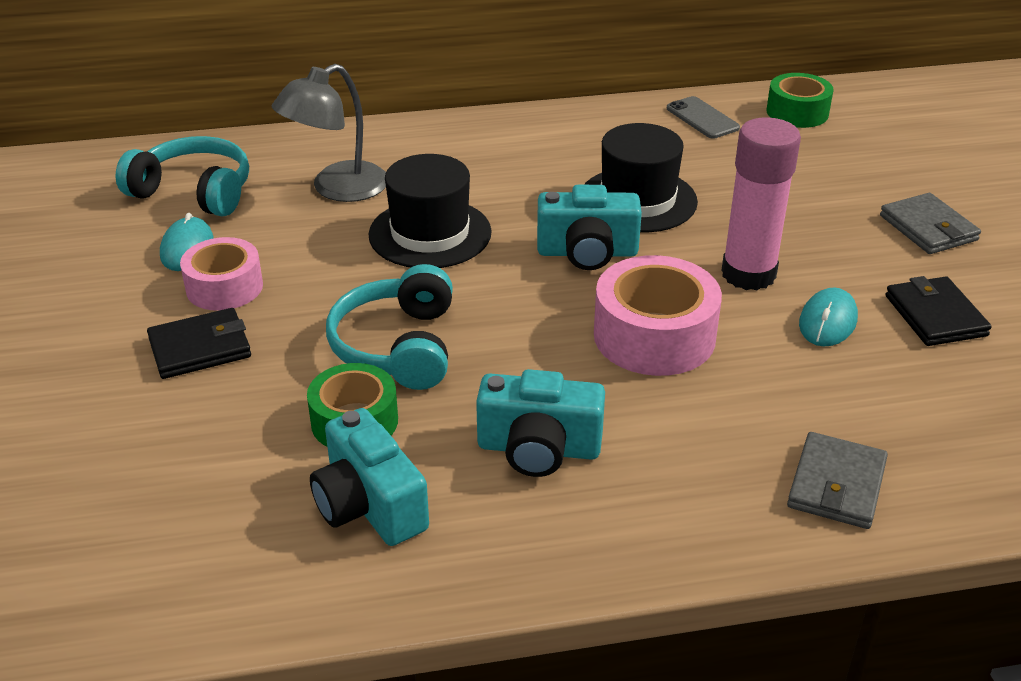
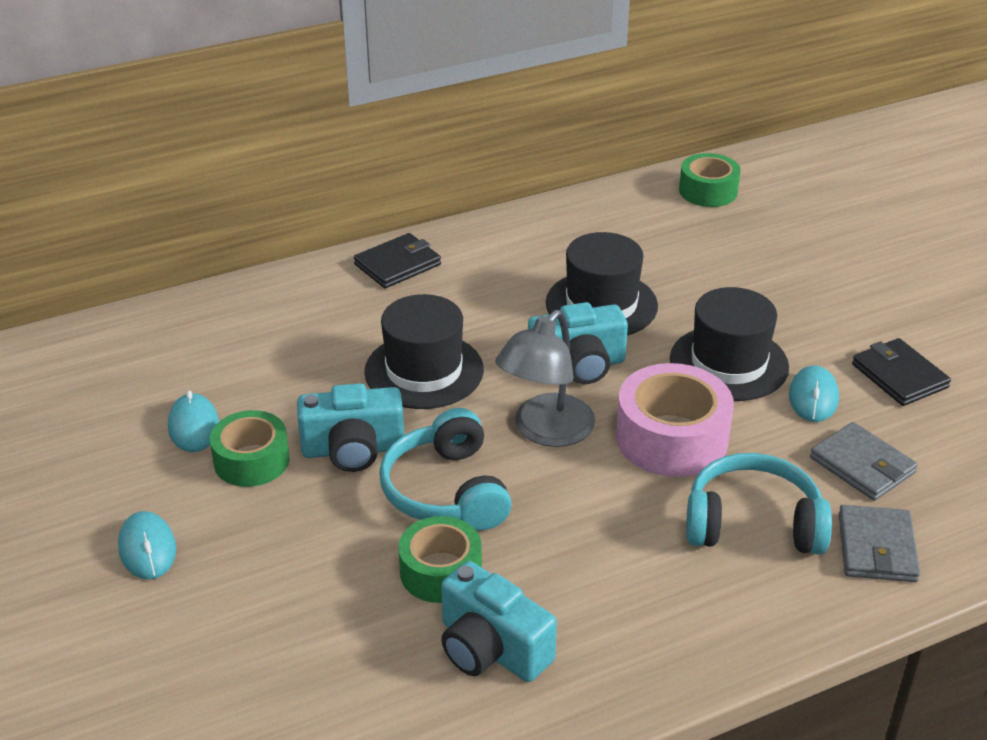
camera: 15 degrees left, 0 degrees up
(87, 349) = (147, 549): none -> turquoise mouse
(194, 192) = (170, 364): turquoise headphones -> turquoise headphones (753, 523)
(200, 348) = (259, 527): black wallet -> black wallet (397, 264)
(224, 287) = (251, 460): pink tape -> green tape
(337, 189) = (312, 338): grey lamp -> grey lamp (545, 431)
(538, 449) = (616, 565): turquoise camera -> turquoise camera (353, 450)
(702, 118) = (625, 210): grey phone -> none
(748, 274) = (728, 363): pink glue stick -> black hat
(928, 228) = (863, 292): grey wallet -> grey wallet (862, 465)

